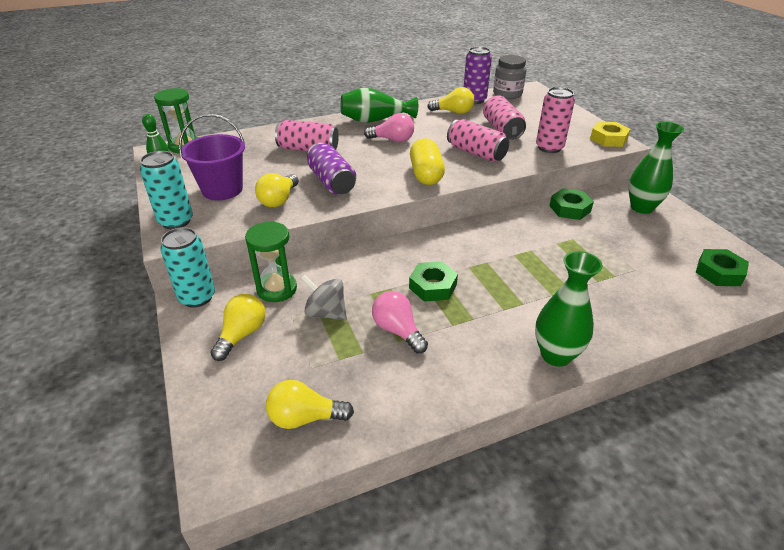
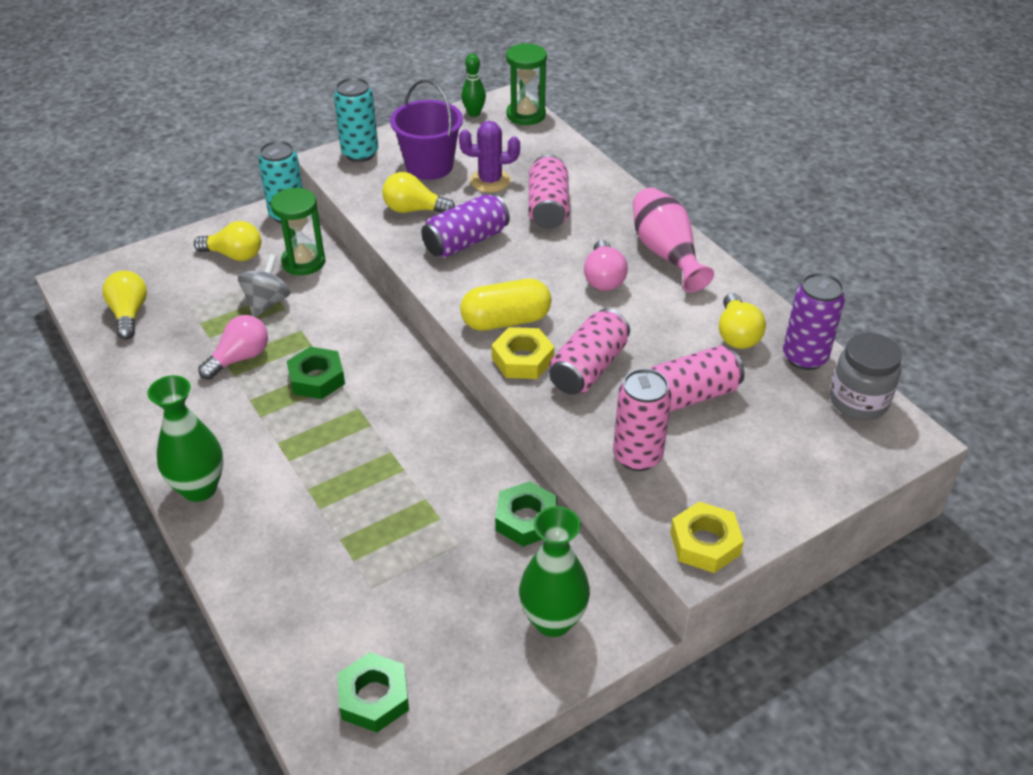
camera: 80 degrees right, 5 degrees up
(261, 167) = (490, 181): none -> purple cactus
(375, 120) = (666, 253): green vase -> pink vase
(465, 172) = (522, 359): none -> yellow nut

